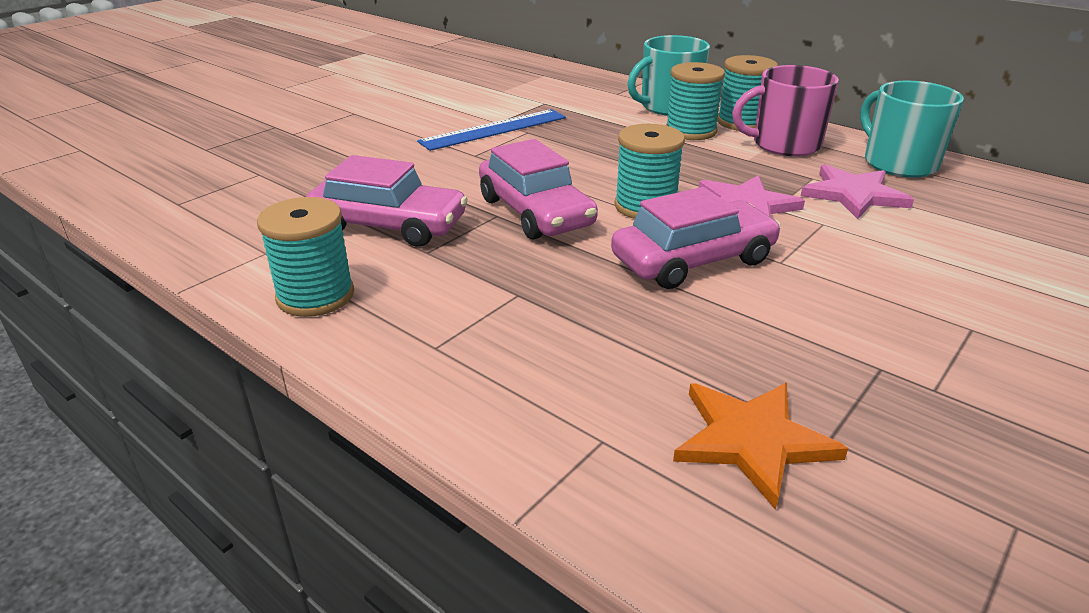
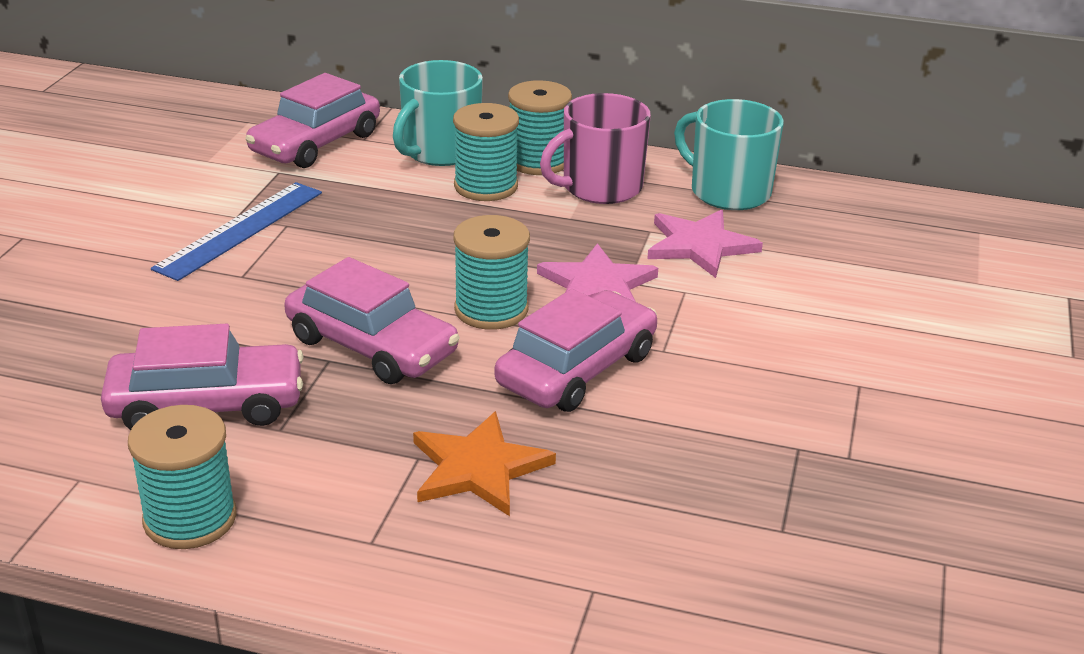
camera: 25 degrees left, 0 degrees up
(581, 91) = (316, 143): none -> pink car
(752, 440) = (720, 551): orange star -> orange star (478, 468)

